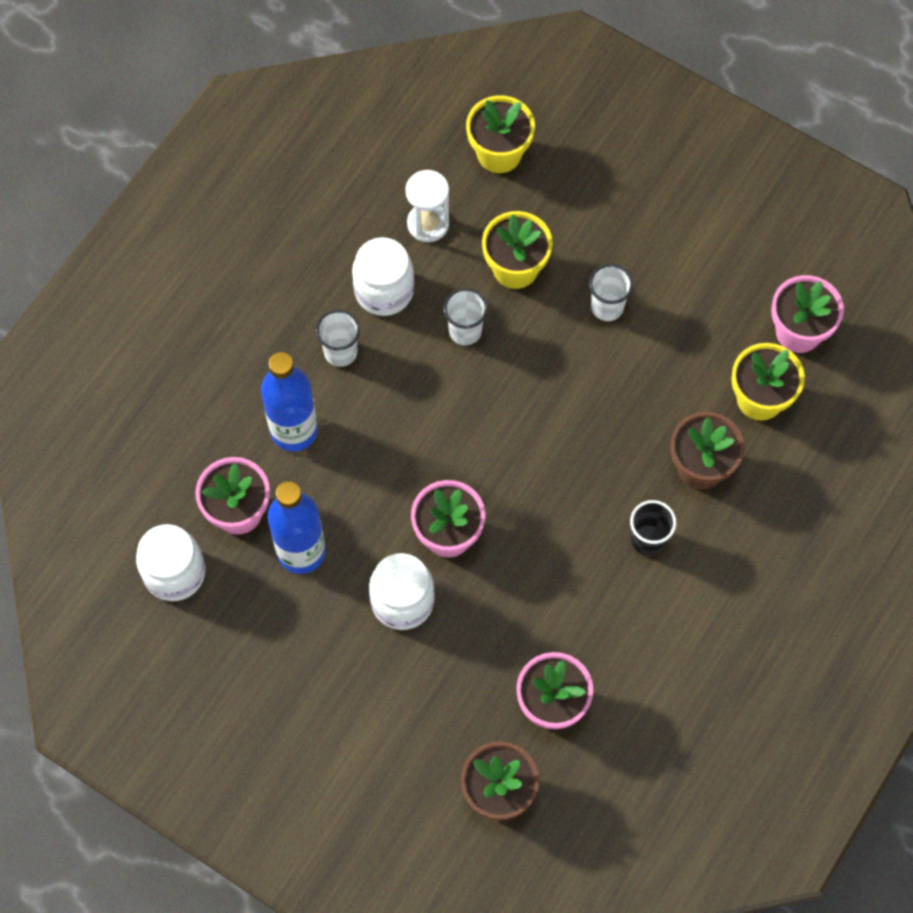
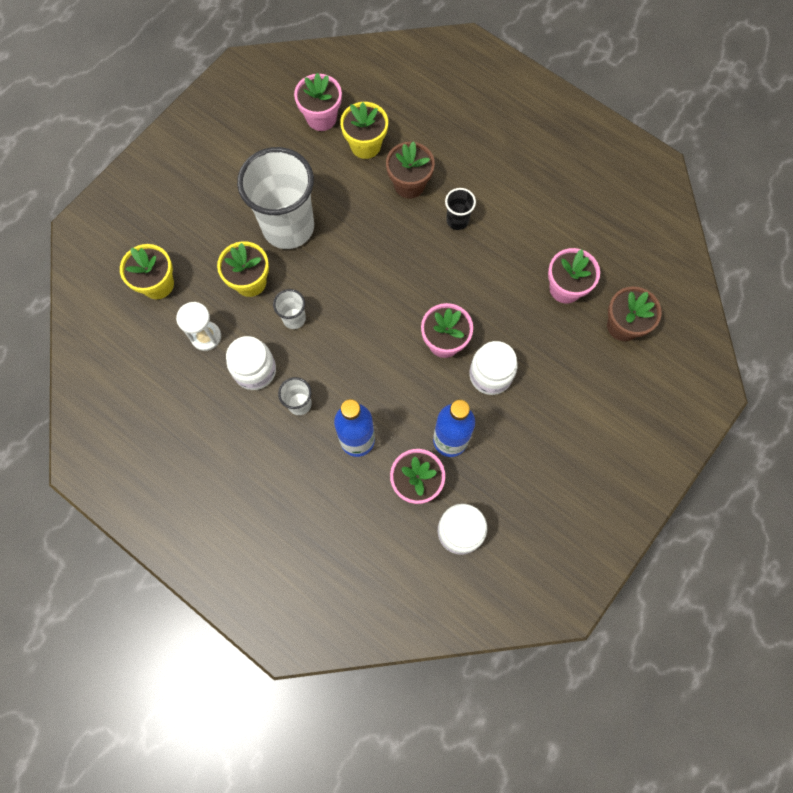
camera: 85 degrees left, 5 degrees up
(607, 307) = (288, 227): white cup -> white cup, size x2.31

